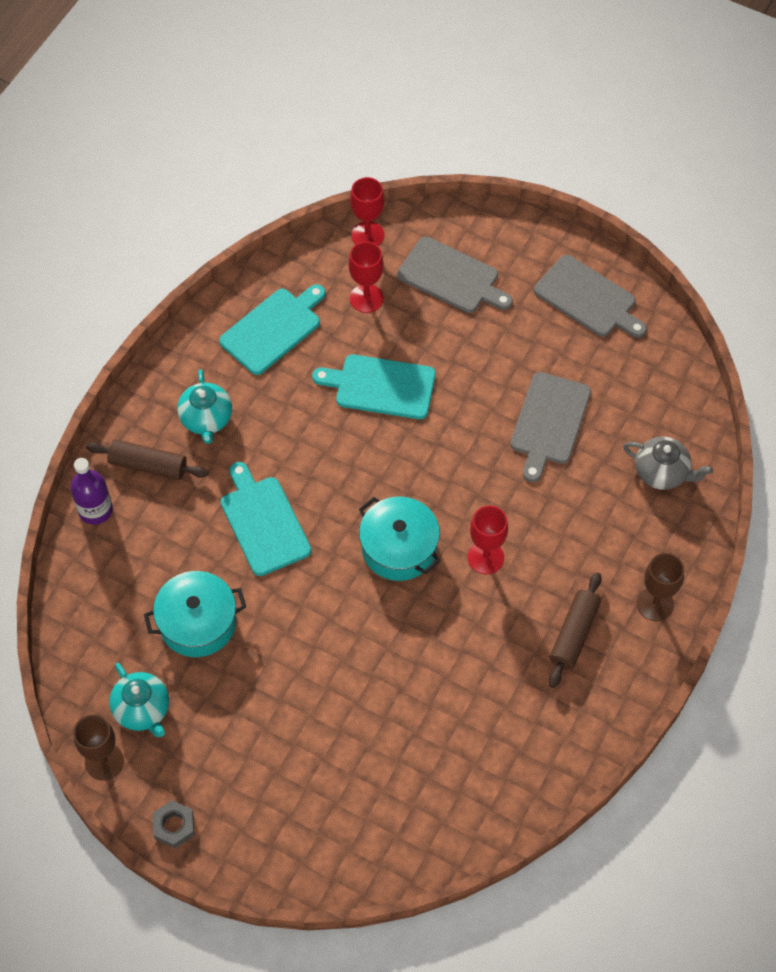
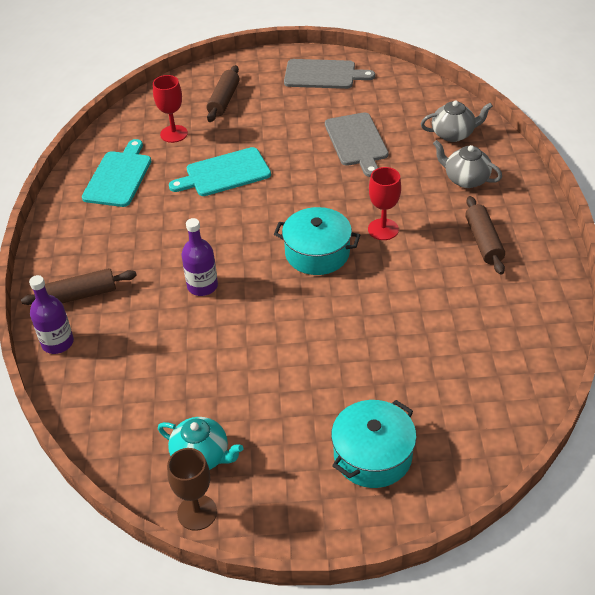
camera: 30 degrees left, 15 degrees down
(174, 826) = (296, 526): grey nut -> none
(197, 623) = (201, 373): turquoise pot -> turquoise pot (372, 455)
(206, 419) = (107, 247): turquoise teapot -> none
(263, 522) = (202, 286): turquoise cutting board -> purple bottle
(367, 235) = (147, 103): red goblet -> none
(451, 277) = (224, 100): grey cutting board -> brown rolling pin
(623, 543) = (465, 179): none -> grey teapot
(655, 604) = (518, 200): brown goblet -> none

